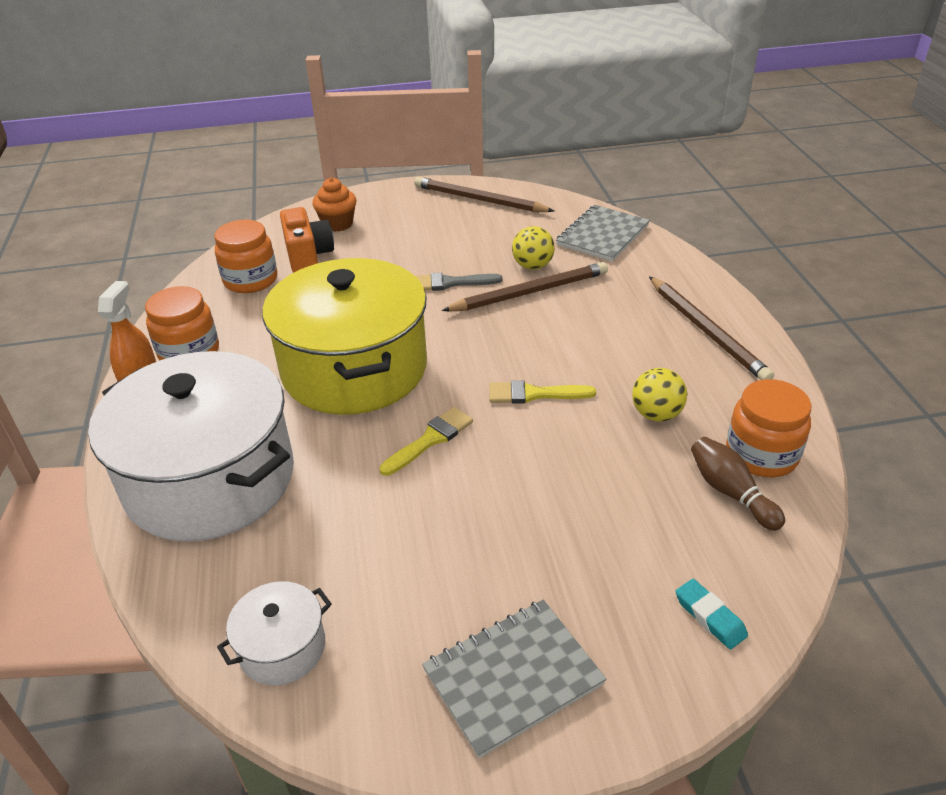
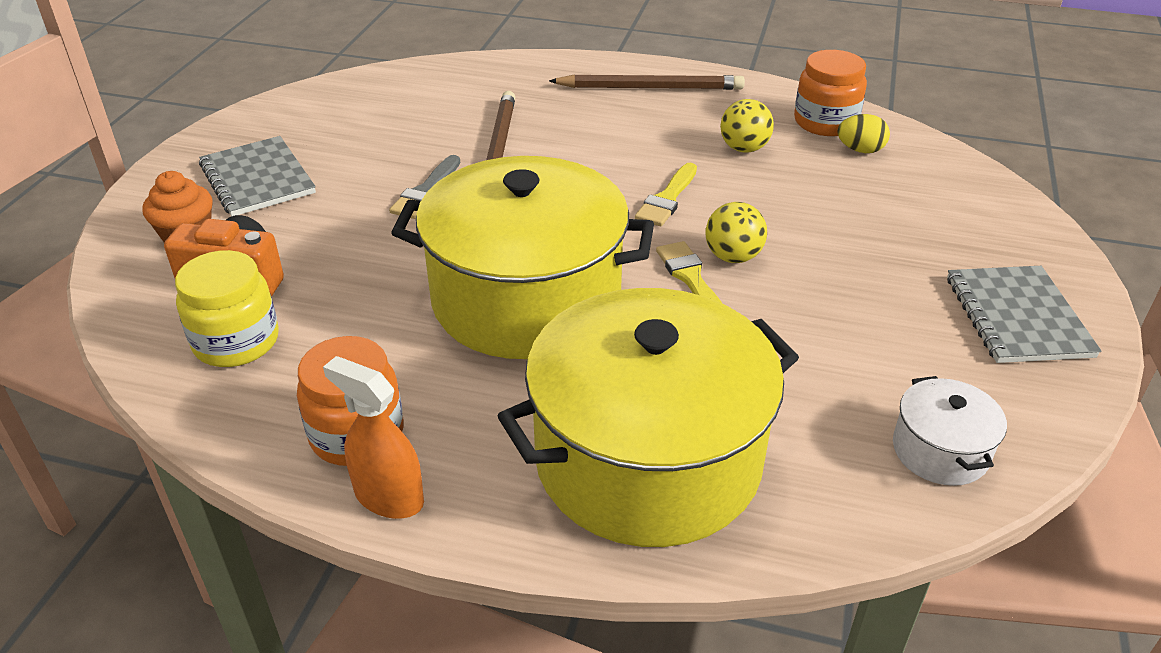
camera: 65 degrees left, 0 degrees up
(210, 479) = (648, 460): white pot -> yellow pot
(250, 280) = (236, 342): orange jar -> yellow jar
(479, 200) = (275, 125): brown pencil -> none
(532, 266) = (451, 135): yellow ball -> yellow ball (733, 257)
(602, 235) = (443, 82): grey notebook -> grey notebook (257, 179)
(709, 617) = (986, 205): turquoise eraser -> none
(731, 492) = (860, 150): brown bowling pin -> yellow egg

